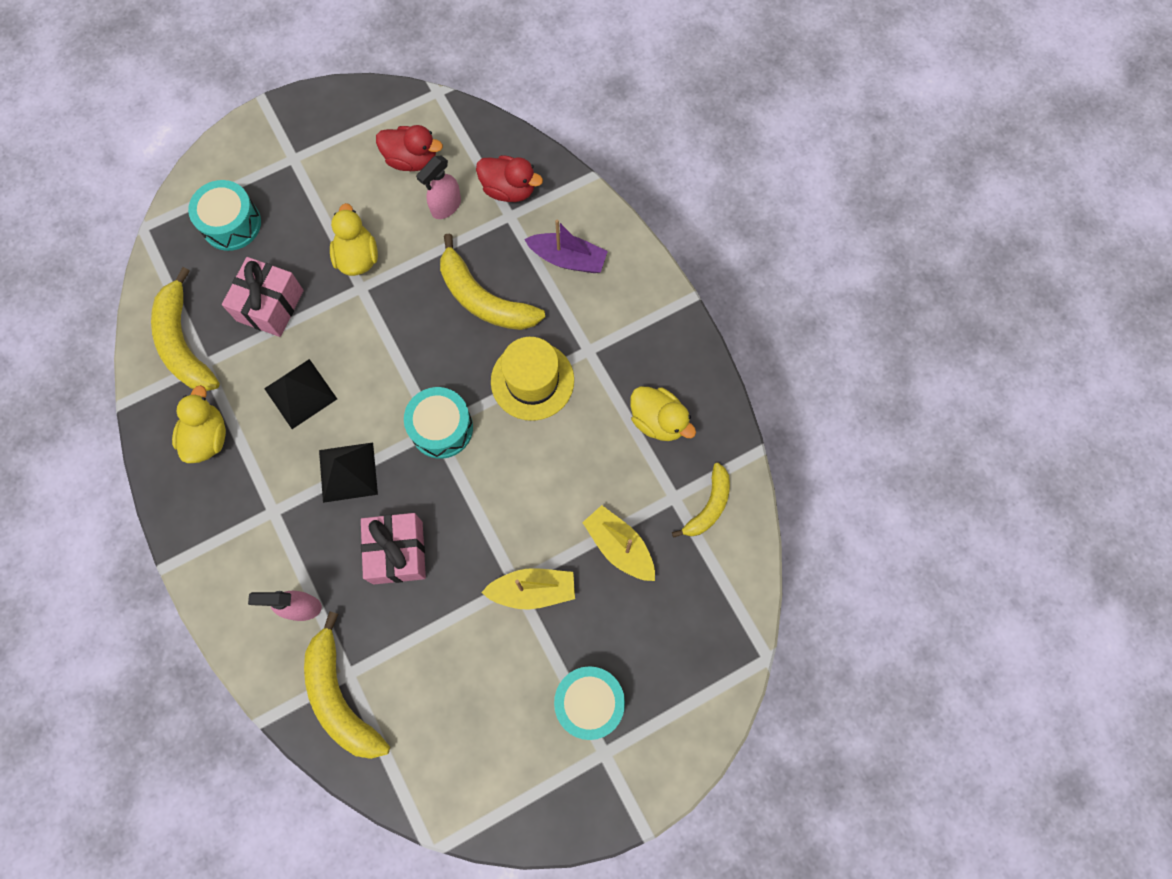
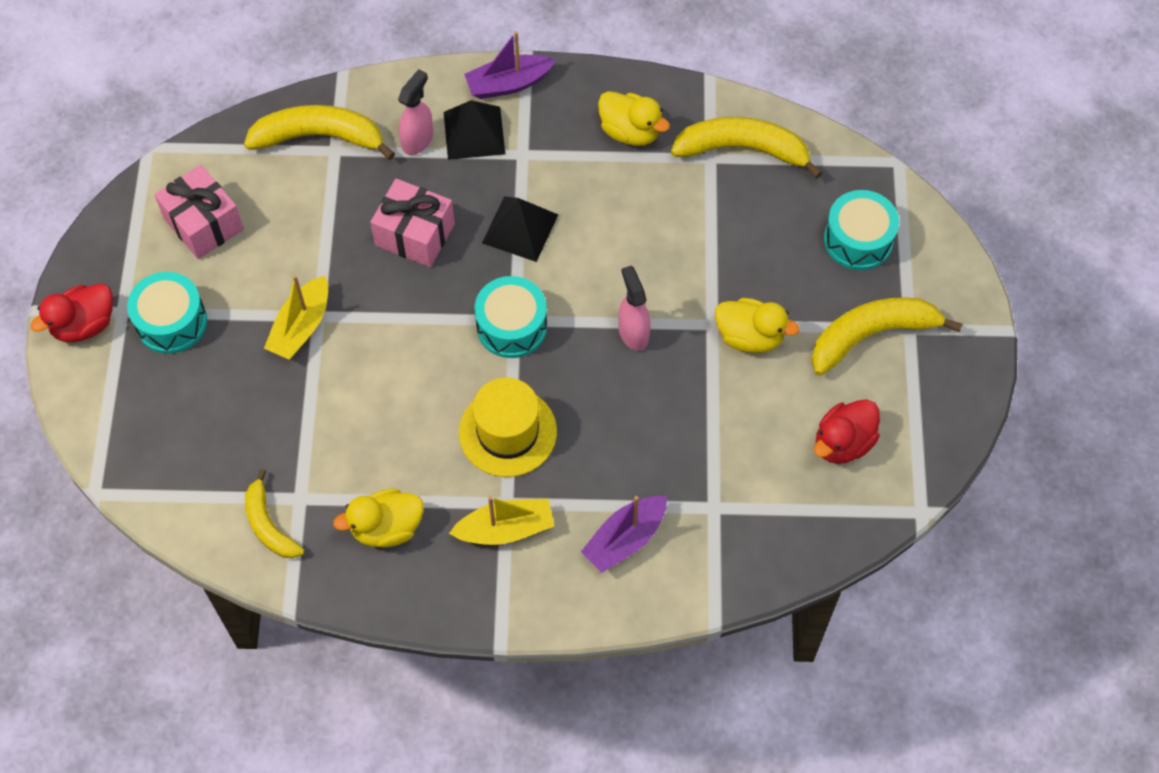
camera: 120 degrees right, 10 degrees down
(204, 565) = (508, 84): none -> purple boat
(270, 305) = (740, 236): pink gift -> pink gift (203, 224)
(300, 393) = (627, 223): black pyramid -> black pyramid (474, 133)
(445, 206) = (762, 448): pink spray bottle -> pink spray bottle (633, 332)
(483, 299) = (628, 432): yellow banana -> yellow banana (872, 335)
(509, 189) = (747, 523): red duck -> red duck (84, 325)
(619, 546) = (288, 422): yellow boat -> yellow boat (505, 529)

